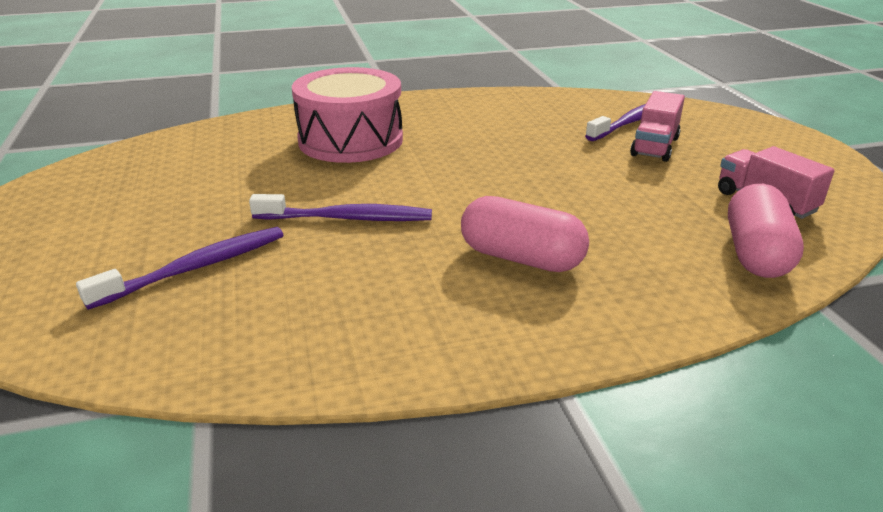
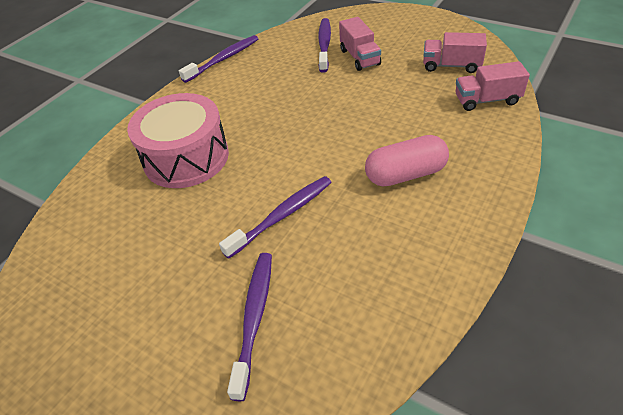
camera: 40 degrees left, 15 degrees up
(508, 92) = (223, 59): none -> purple toothbrush
(756, 253) = (487, 100): pink capsule -> pink truck

